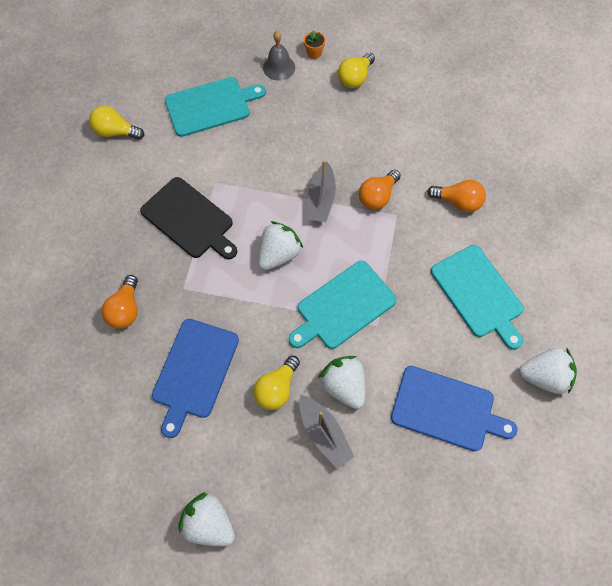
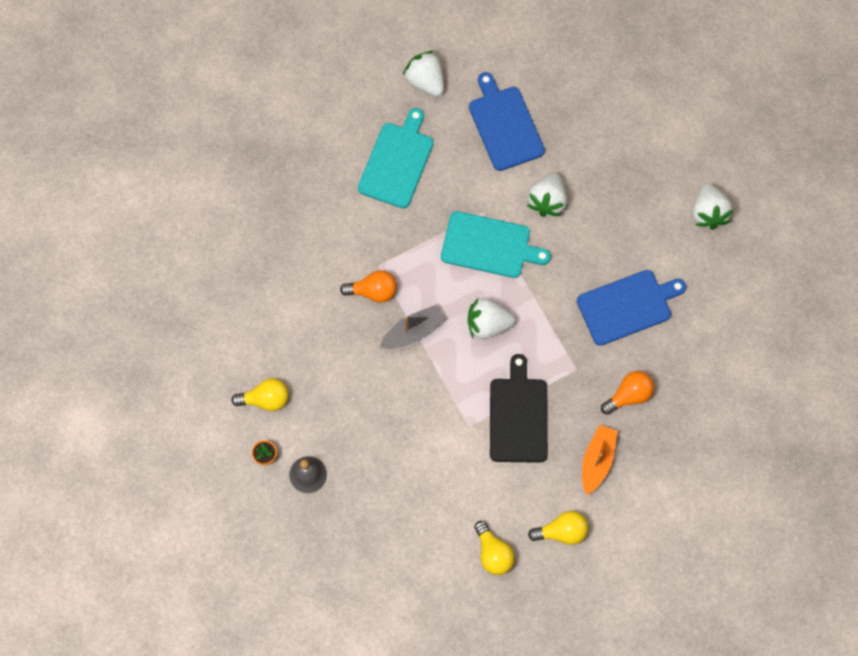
camera: 130 degrees left, 5 degrees up
(104, 246) = (597, 460): none -> orange boat
(211, 106) = (398, 497): turquoise cutting board -> none
(277, 388) = (589, 242): yellow light bulb -> yellow light bulb (562, 531)
(324, 433) = (591, 188): grey boat -> none
(458, 202) = (327, 229): orange light bulb -> none

